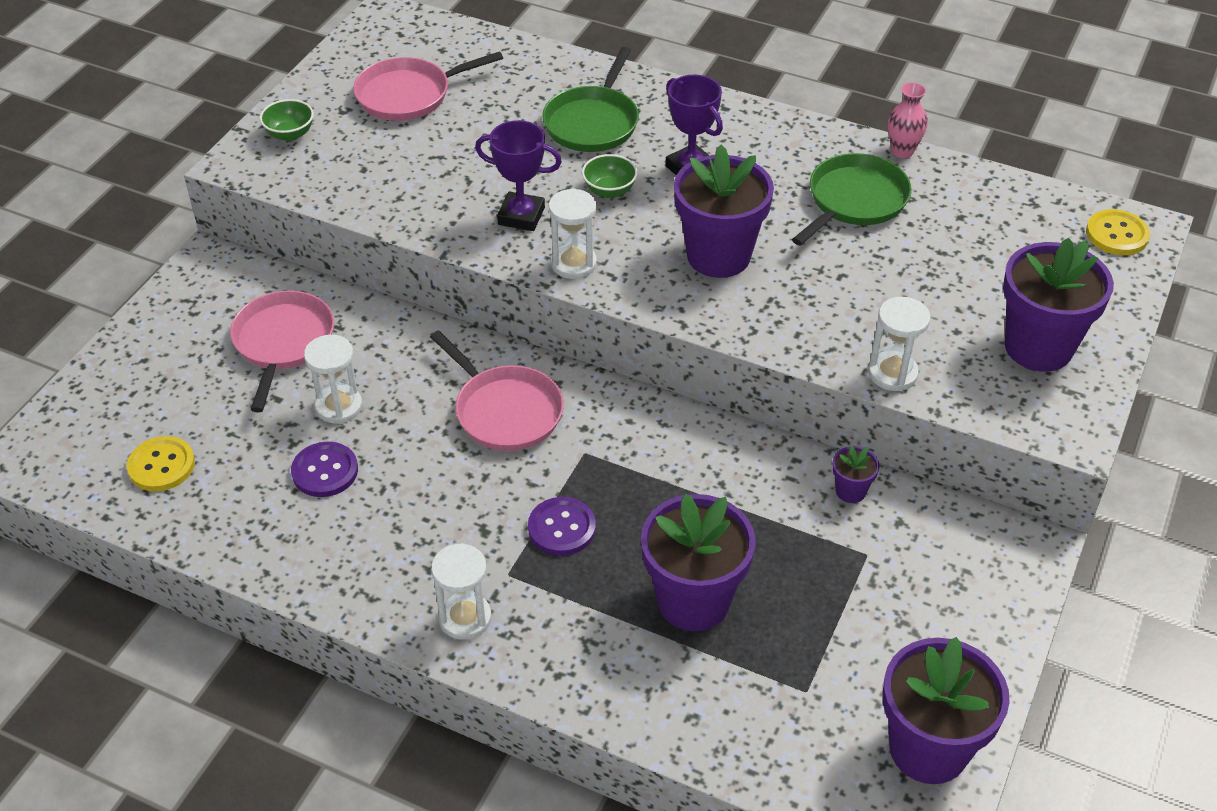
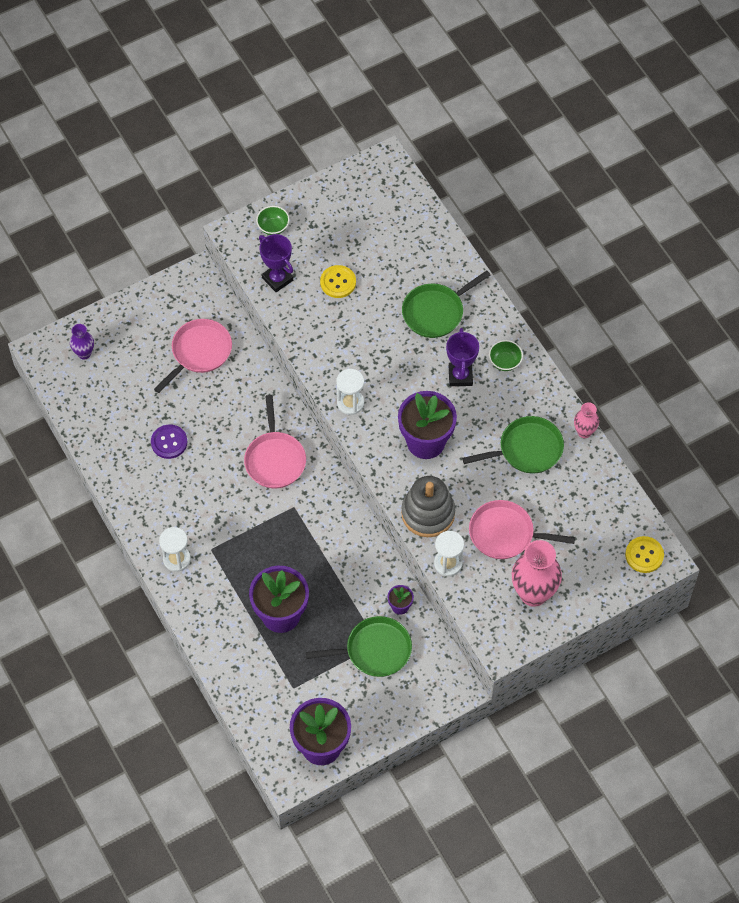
camera: 35 degrees right, 15 degrees up
(98, 428) = (84, 353): none -> purple vase
(161, 466) = (99, 393): yellow button -> yellow button (338, 282)
(339, 406) = (200, 408): white hourglass -> none
(408, 95) = (353, 233): pink pan -> pink pan (505, 534)
(521, 216) = (348, 356): purple trophy -> purple trophy (277, 279)
(562, 528) = (252, 541): purple button -> none
(609, 191) = (406, 365): green bowl -> green bowl (505, 362)
(804, 331) = (428, 513): none -> grey stacking toy
(872, 566) = (375, 650): none -> green pan
(1038, 347) = (533, 594): purple flower pot -> pink vase

